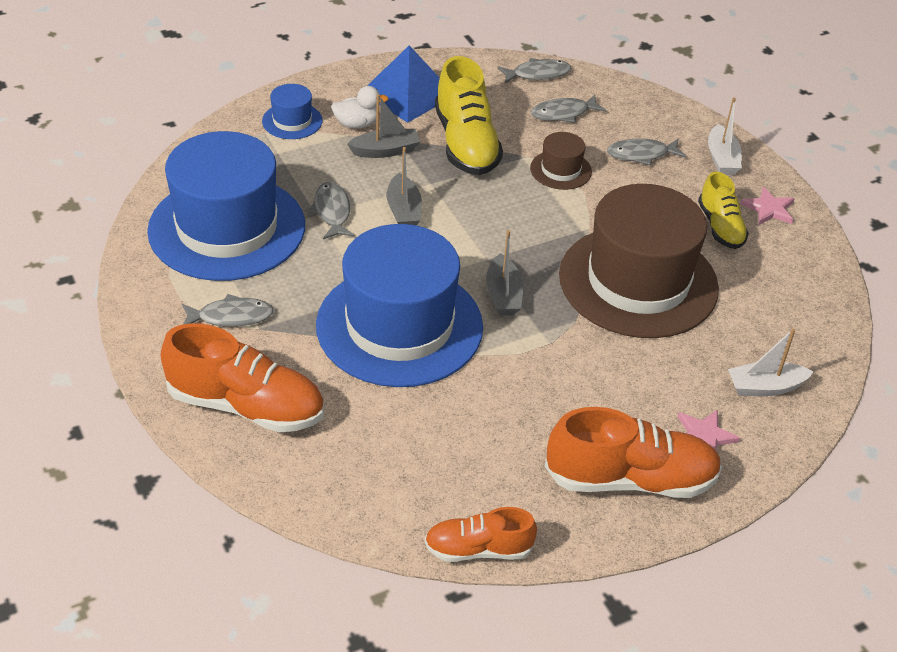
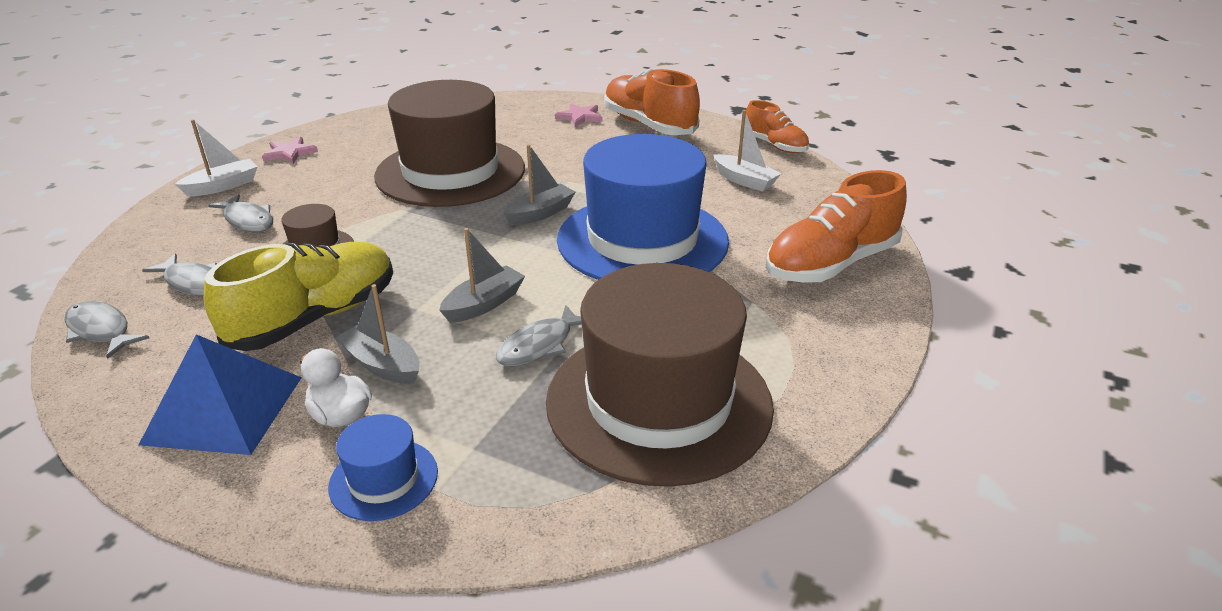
camera: 125 degrees left, 10 degrees down
(227, 228) = (659, 402): blue hat -> brown hat
(231, 317) = (765, 323): grey fish -> none
(246, 406) = (831, 264): orange shoe -> orange shoe turned 105 degrees counterclockwise
(720, 227) = (337, 163): yellow shoe -> none
(765, 387) = (508, 112): white boat -> white boat (744, 180)

